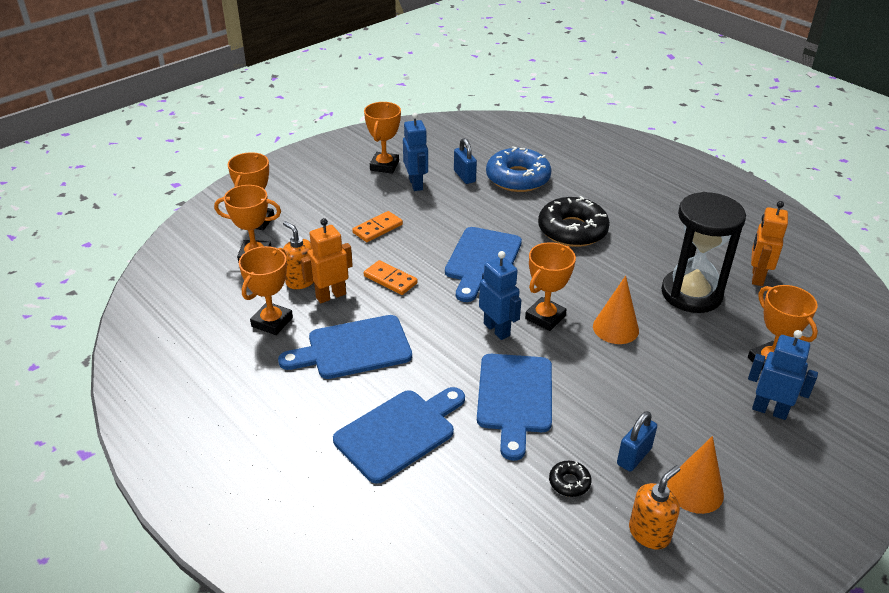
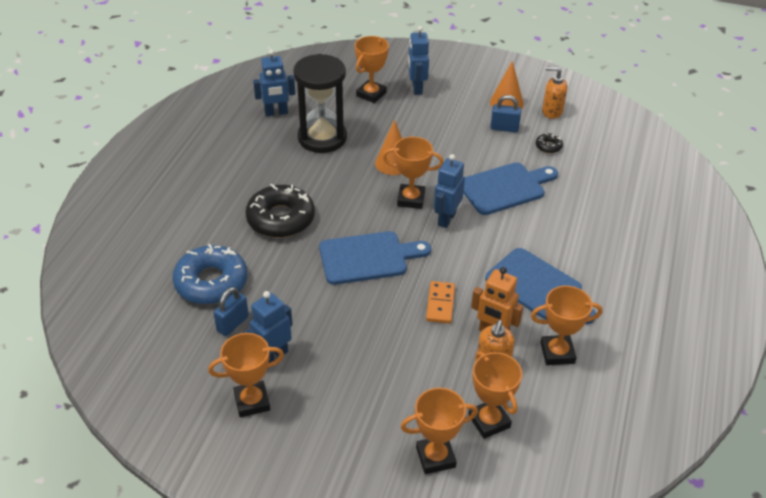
camera: 120 degrees left, 5 degrees up
(377, 228) = (374, 349): orange domino -> none
(399, 432) = (586, 227): blue cutting board -> none
(757, 277) = (276, 113): orange robot -> blue robot

